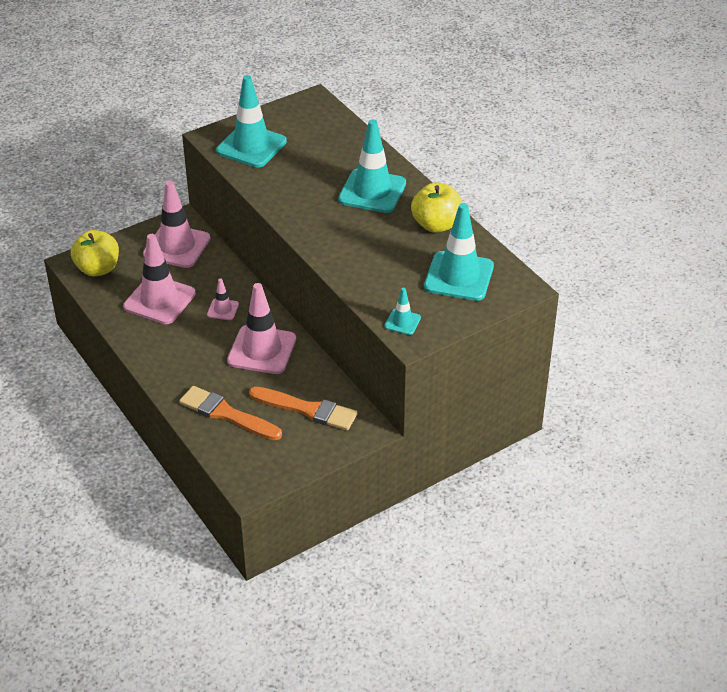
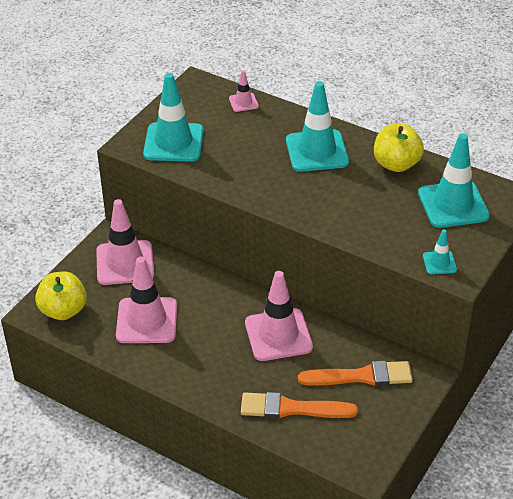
camera: 25 degrees left, 0 degrees up
(223, 309) = (213, 309): pink traffic cone -> pink traffic cone (243, 102)

